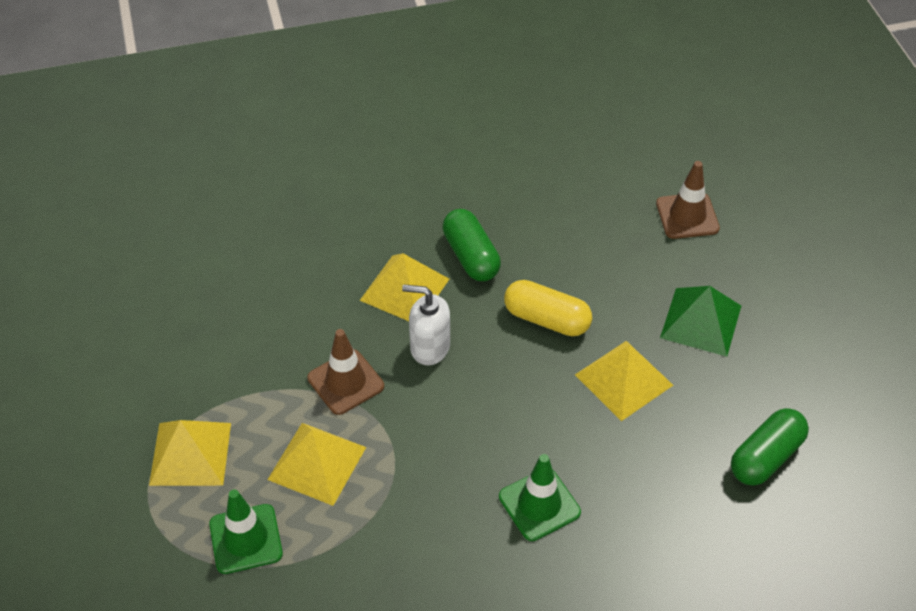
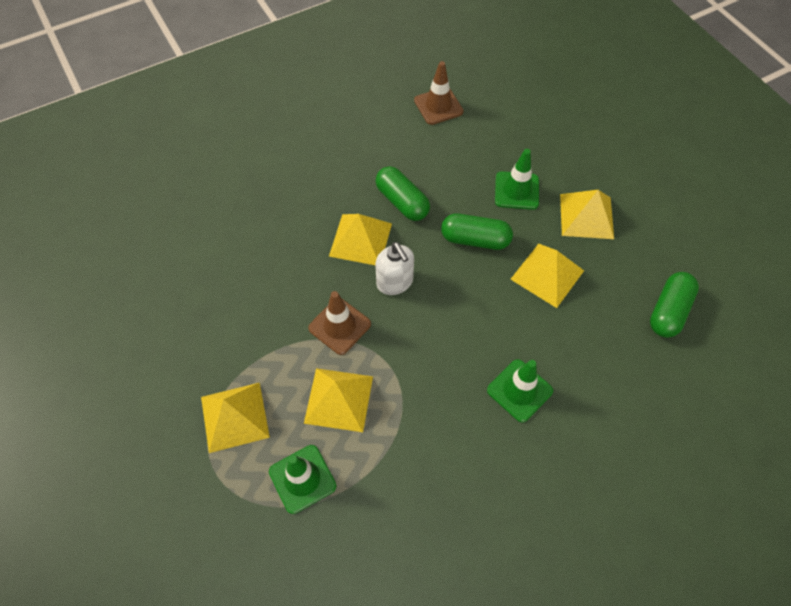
camera: 15 degrees left, 10 degrees up
(429, 347) = (395, 282): white soap dispenser -> white soap dispenser turned 120 degrees counterclockwise
(546, 319) = (475, 240): yellow capsule -> green capsule
(621, 272) = (516, 191): none -> green traffic cone
(687, 216) = (549, 137): brown traffic cone -> brown traffic cone (438, 106)
(700, 321) = (586, 216): green pyramid -> yellow pyramid

